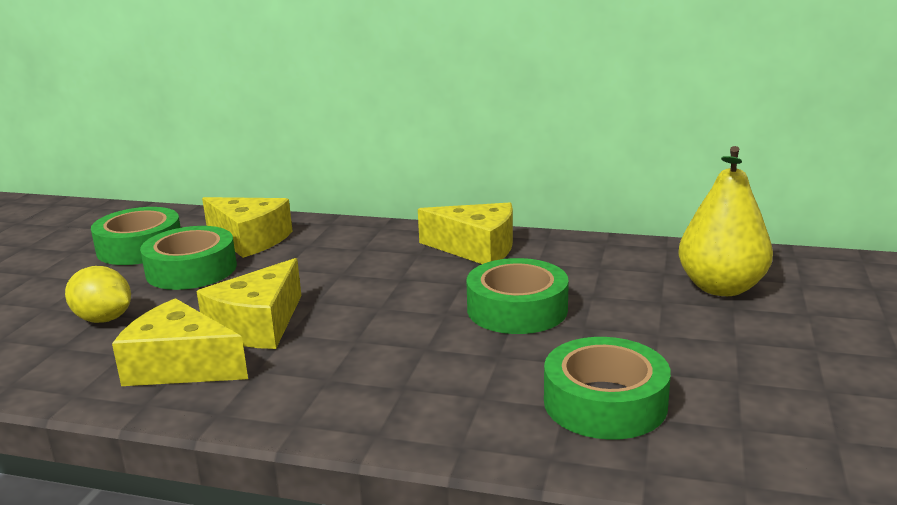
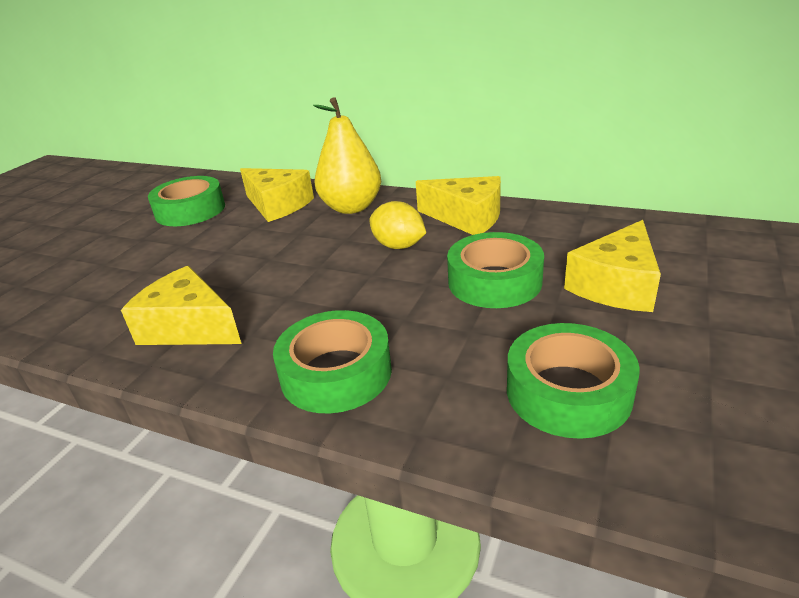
camera: 10 degrees right, 10 degrees up
(104, 319) = (142, 277): yellow lemon -> yellow lemon (398, 246)
(191, 270) = (224, 232): green tape -> green tape (336, 373)
(258, 325) = (264, 288): yellow cheese -> yellow cheese (616, 285)
(721, 288) = (696, 265): yellow pear -> yellow pear (351, 207)

